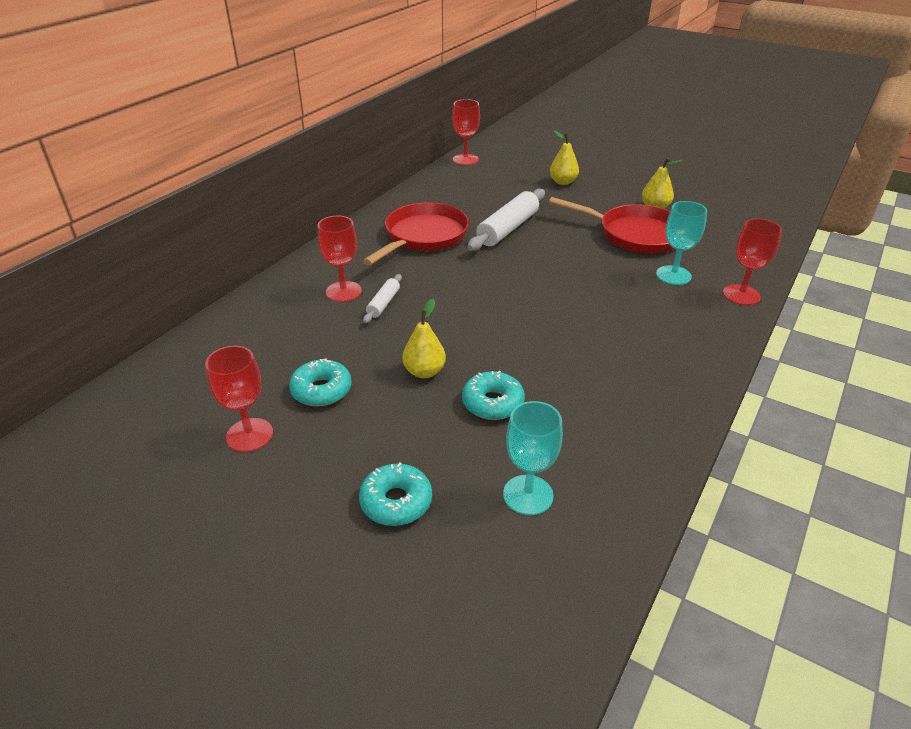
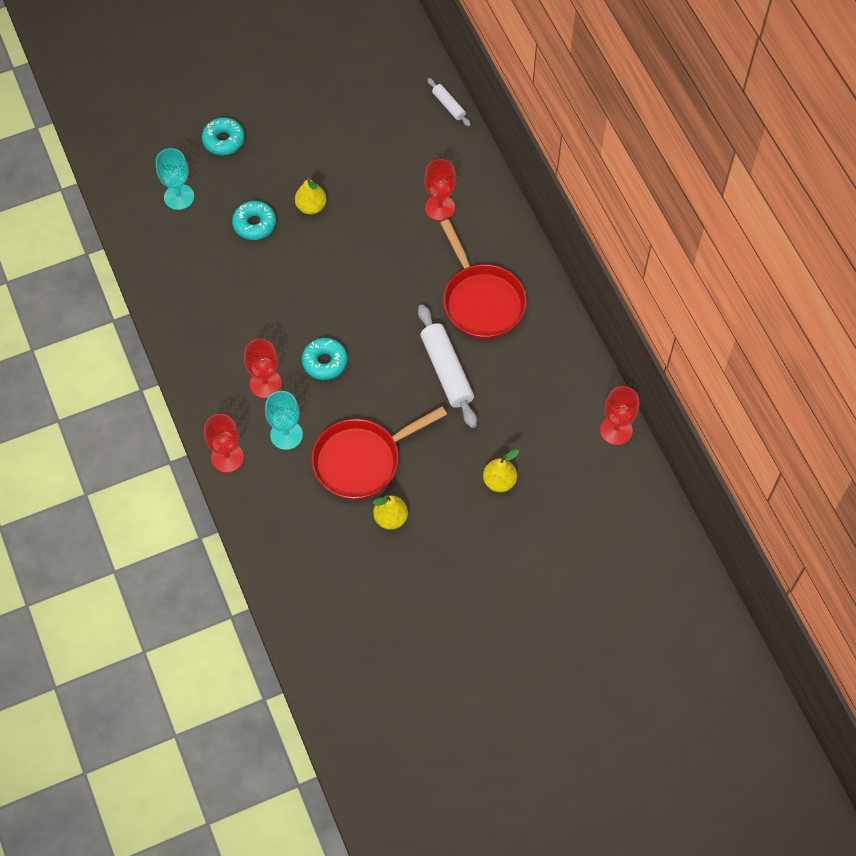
camera: 125 degrees right, 25 degrees up
(249, 435) = (326, 100): red goblet -> red goblet (265, 384)
(321, 390) = (338, 147): turquoise donut -> turquoise donut (325, 362)
(383, 303) = (404, 223): white rolling pin -> white rolling pin (448, 105)

